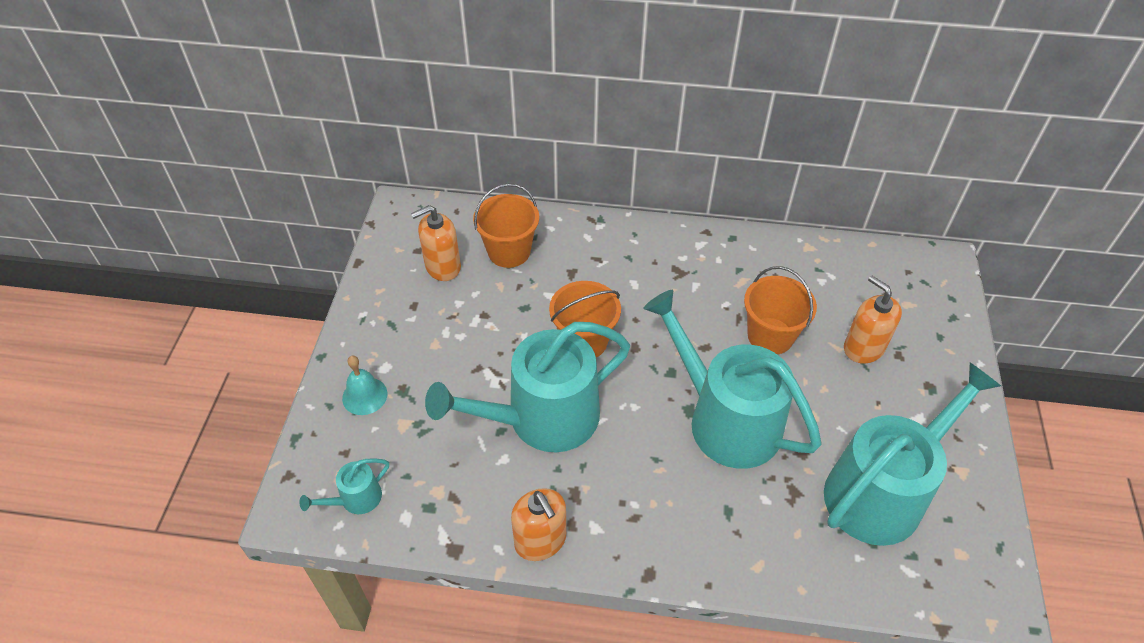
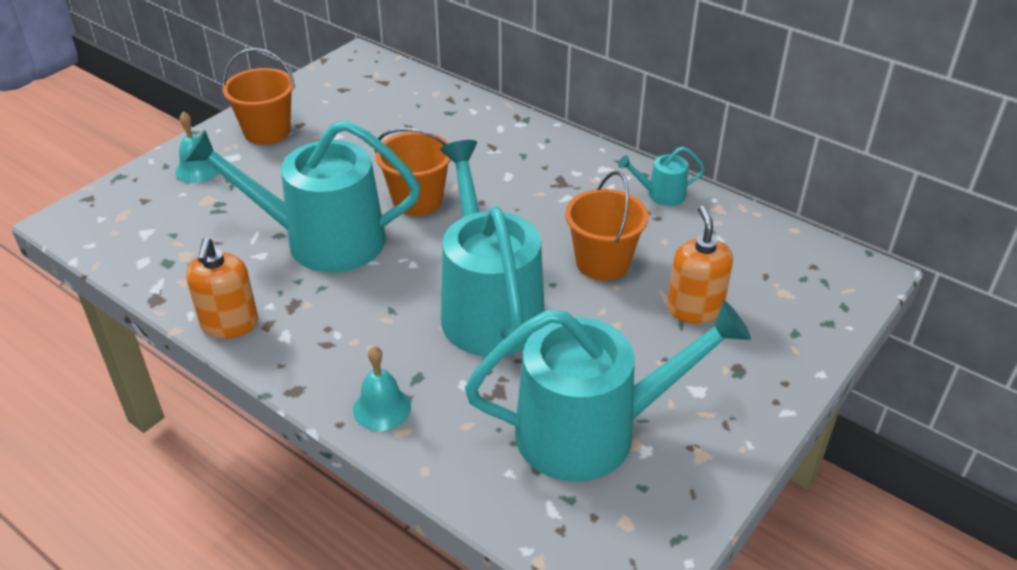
camera: 30 degrees right, 10 degrees down
(356, 499) = (119, 233): turquoise watering can -> turquoise watering can (661, 194)
(442, 267) = (350, 107): orange soap dispenser -> none
(509, 251) = (418, 115): orange bucket -> orange bucket (267, 132)
(726, 553) = (382, 408): none -> turquoise bell

